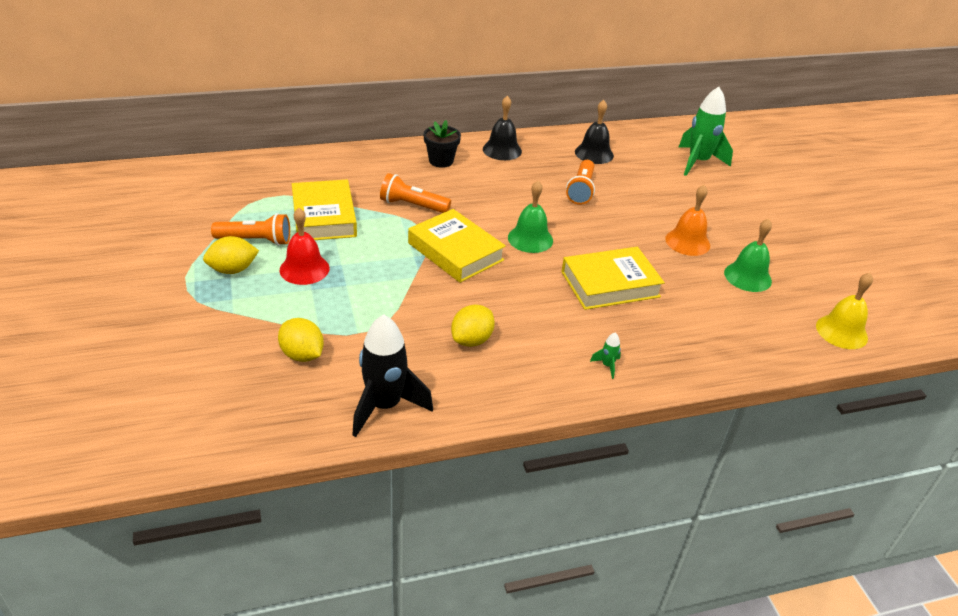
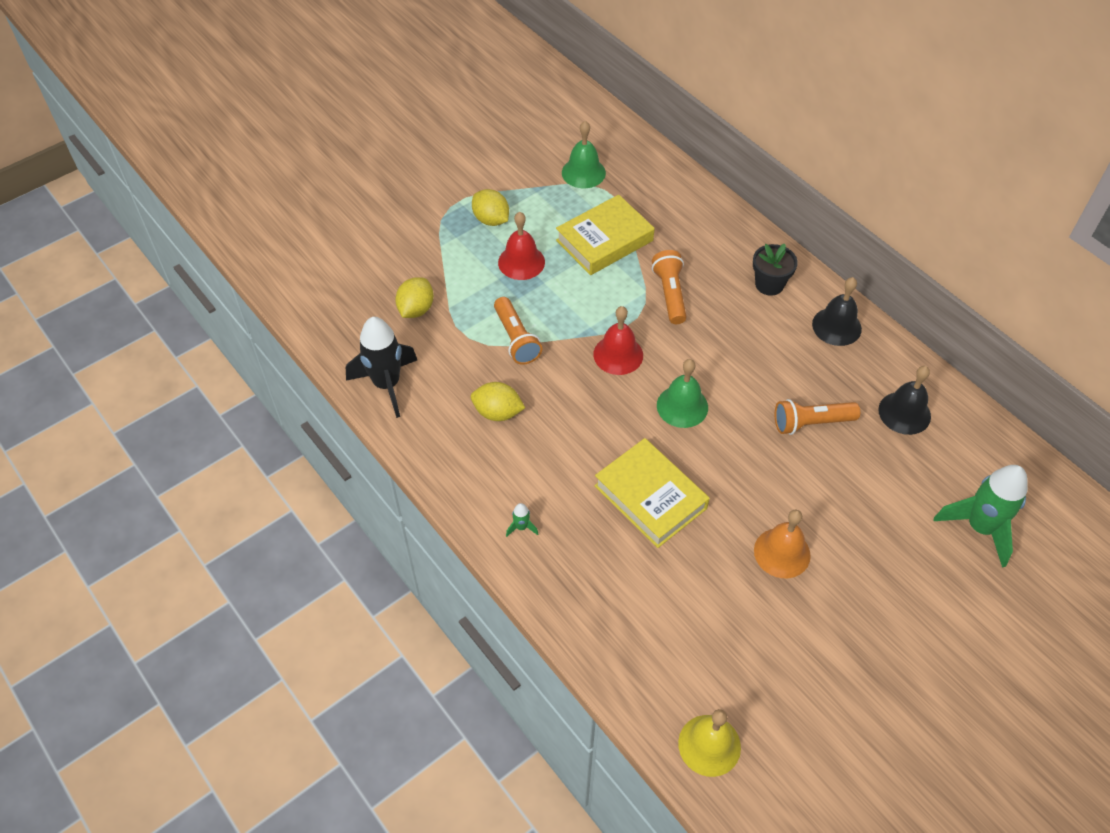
camera: 70 degrees right, 15 degrees up
(256, 240) = (538, 214): orange flashlight -> orange flashlight (516, 339)
(455, 252) = (618, 354): yellow book -> red bell
(747, 277) = (754, 628): green bell -> green bell (583, 172)

